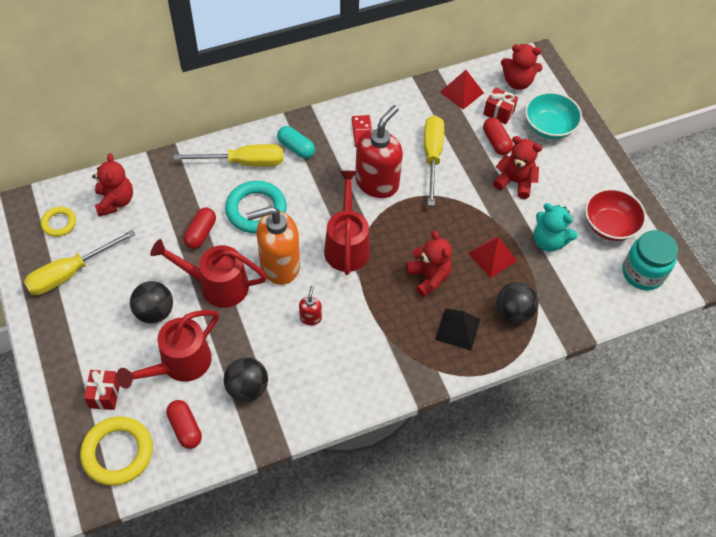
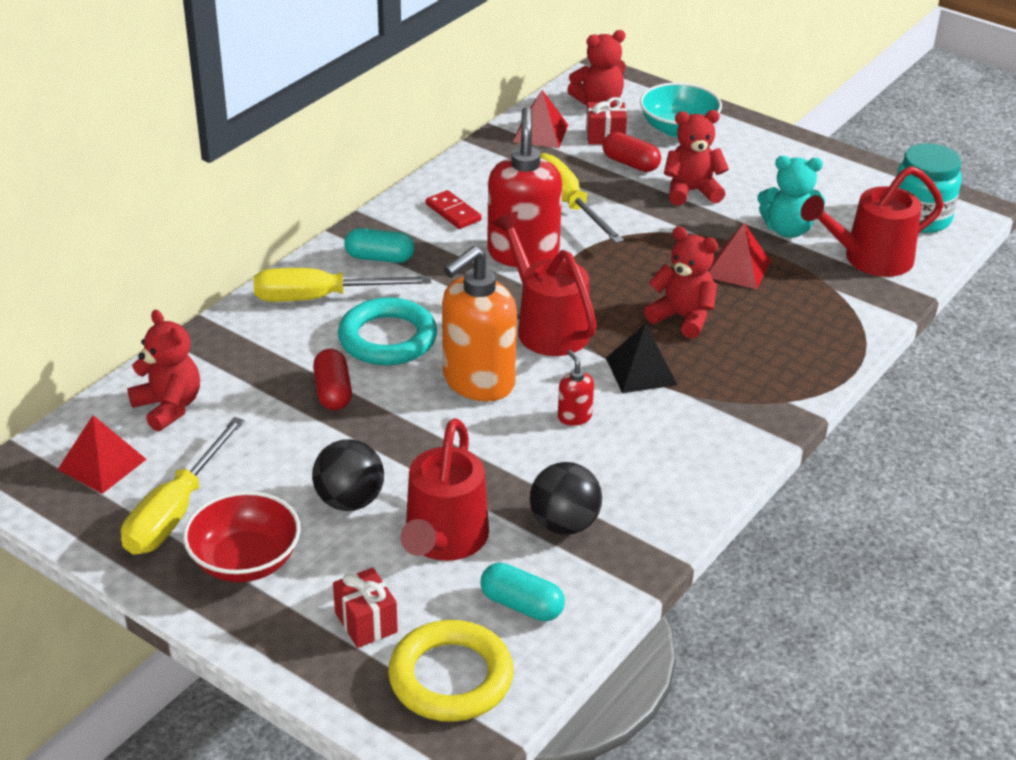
camera: 30 degrees left, 20 degrees down
(59, 223) = (102, 464): yellow ring -> red pyramid
(185, 428) = (521, 605): red capsule -> turquoise capsule
(216, 285) = (411, 436): red watering can -> red watering can (869, 259)
(243, 162) = (320, 298): yellow screwdriver -> yellow screwdriver turned 150 degrees counterclockwise
(458, 329) = (769, 352): black pyramid -> black pyramid (641, 371)
(513, 312) = (817, 309): black ball -> none
(609, 225) = (839, 190): red bowl -> red bowl (245, 561)

